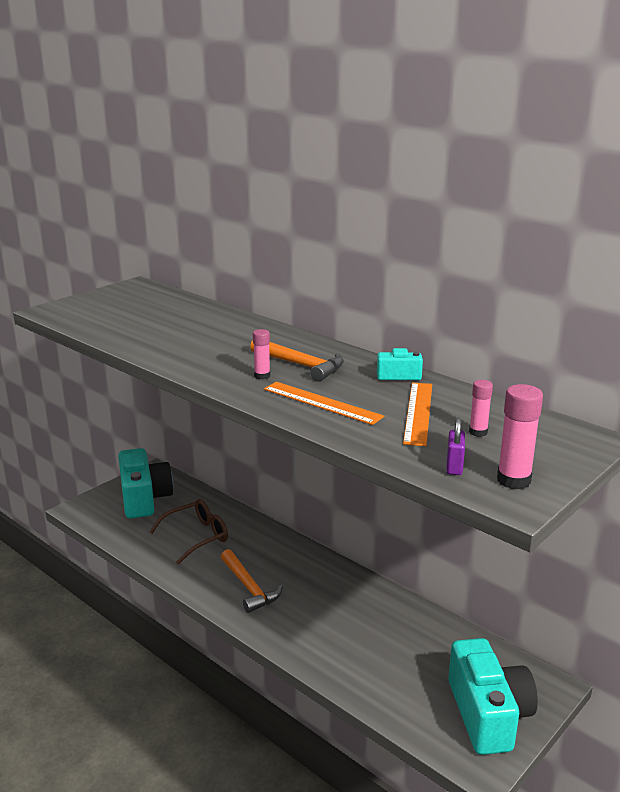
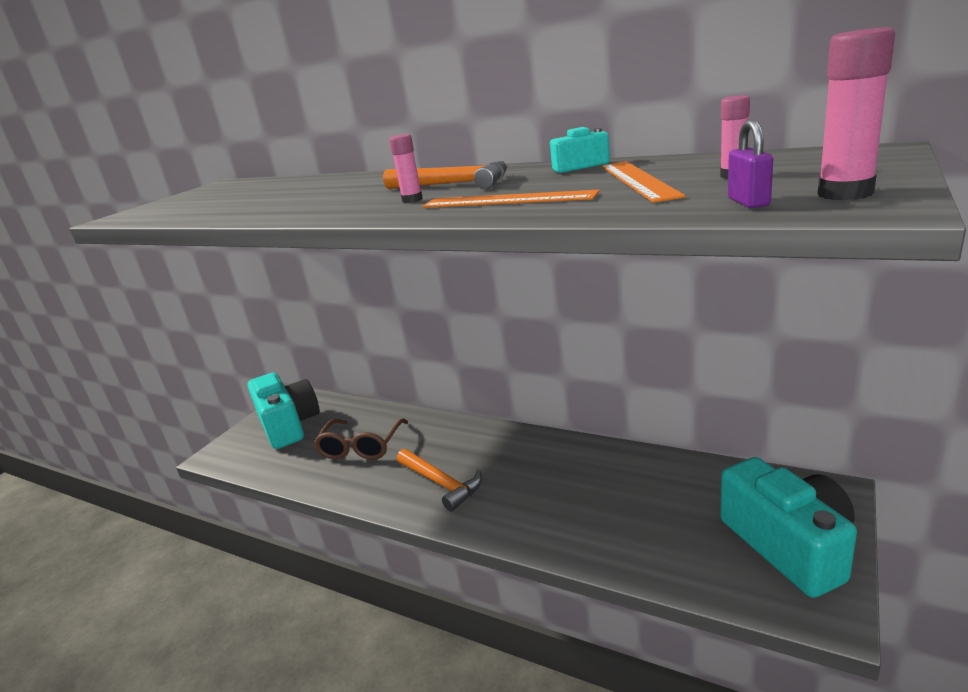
camera: 10 degrees left, 0 degrees up
(197, 536) = (361, 447): brown glasses -> brown glasses turned 150 degrees clockwise

